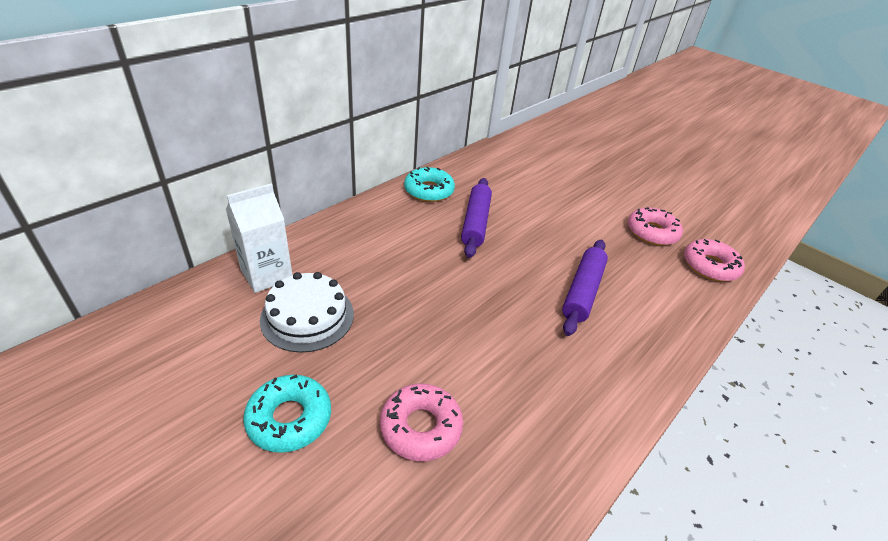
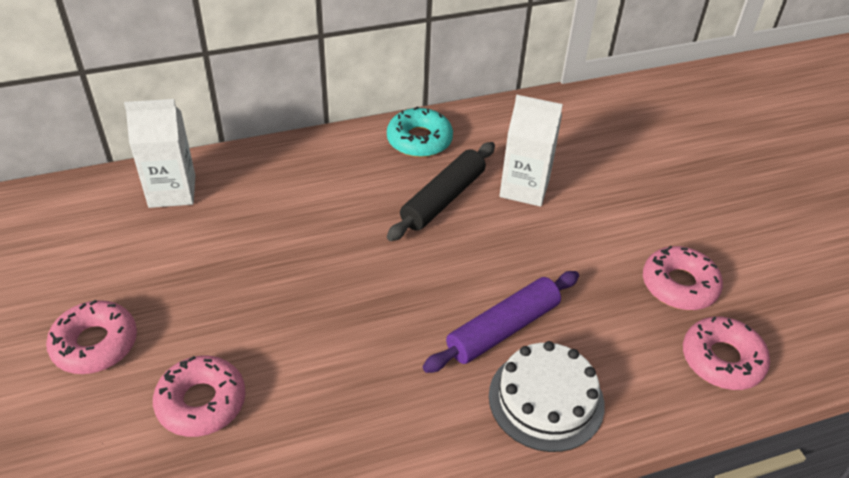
camera: 30 degrees right, 5 degrees up
(289, 418) = (95, 344): turquoise donut -> pink donut
(307, 316) = (179, 250): white cake -> white cake (546, 399)
(475, 223) = (443, 199): purple rolling pin -> black rolling pin
(519, 202) = (524, 188): none -> white carton

